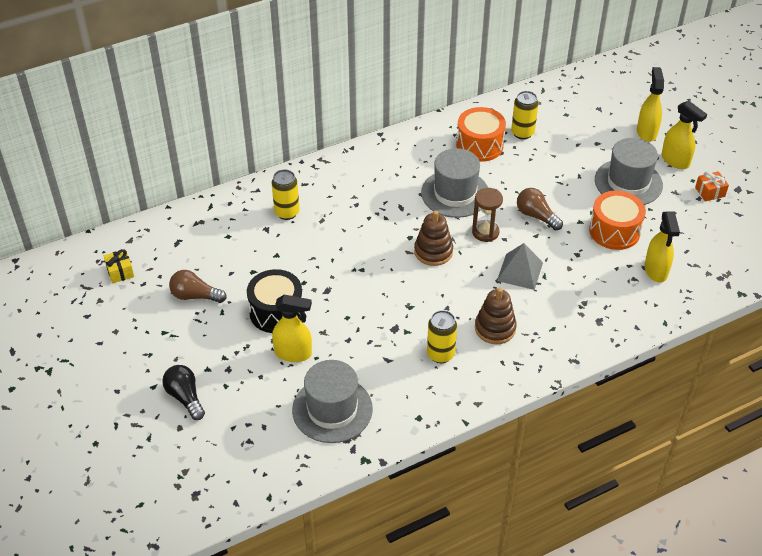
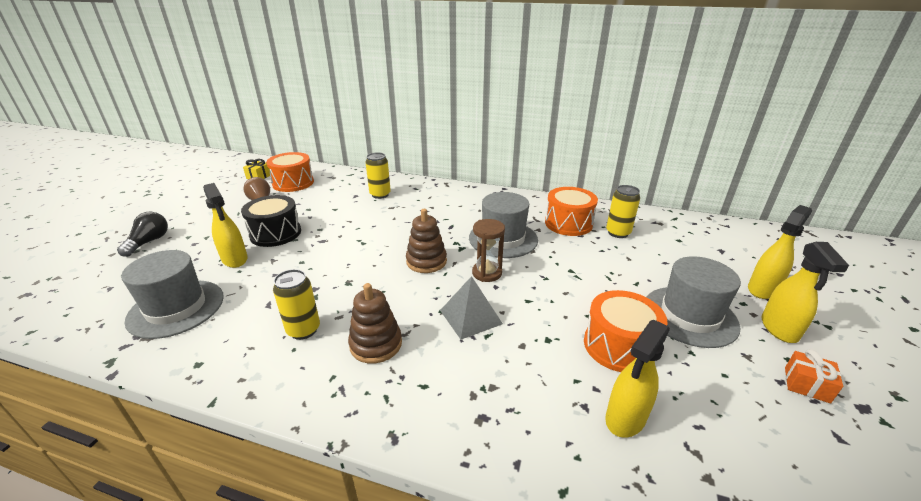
camera: 45 degrees right, 15 degrees down
(175, 255) = (293, 183): none -> orange drum
(536, 216) = (550, 288): brown light bulb -> none

